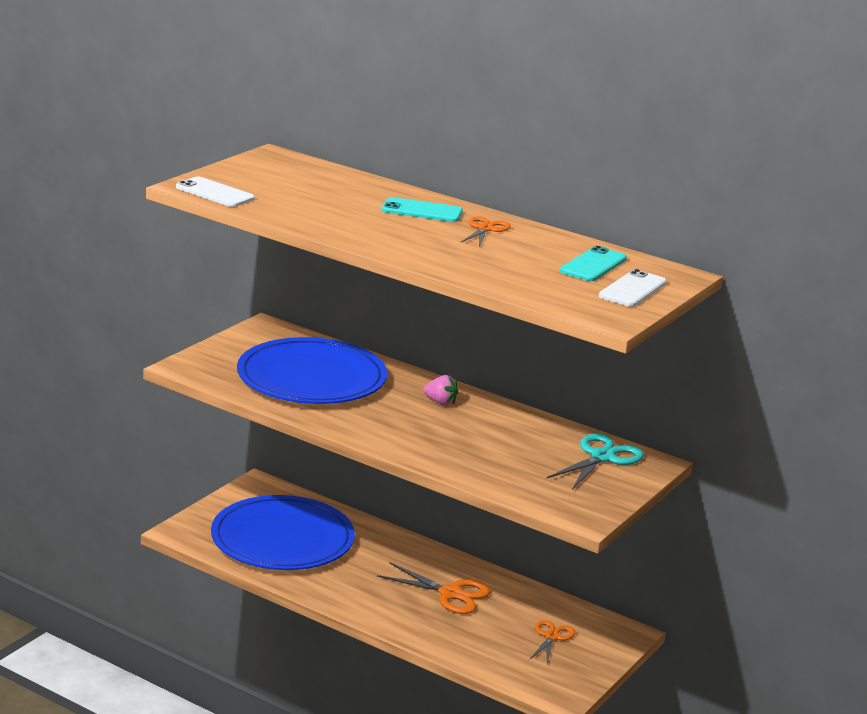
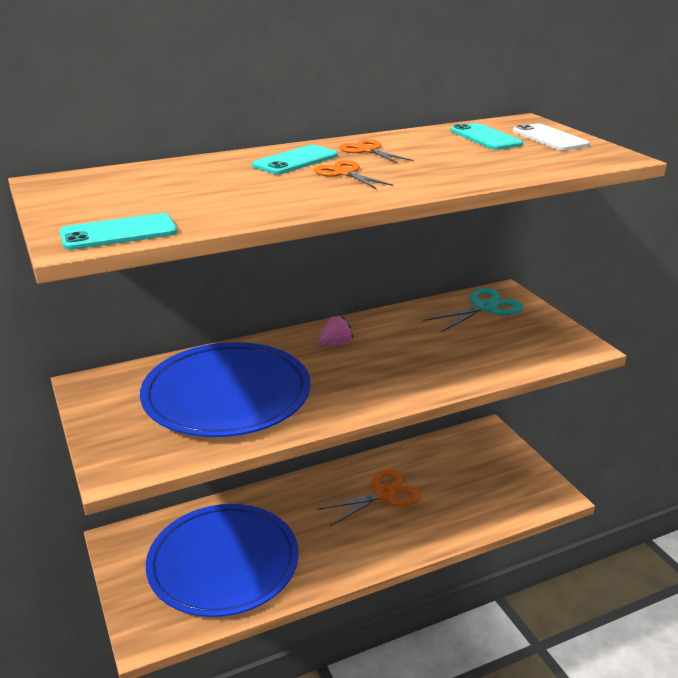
camera: 55 degrees left, 5 degrees up
(214, 193) = (118, 233): white phone -> turquoise phone
(551, 637) = (475, 467): orange scissors -> orange scissors (345, 173)
(602, 457) = (484, 308): turquoise scissors -> turquoise scissors turned 75 degrees clockwise

